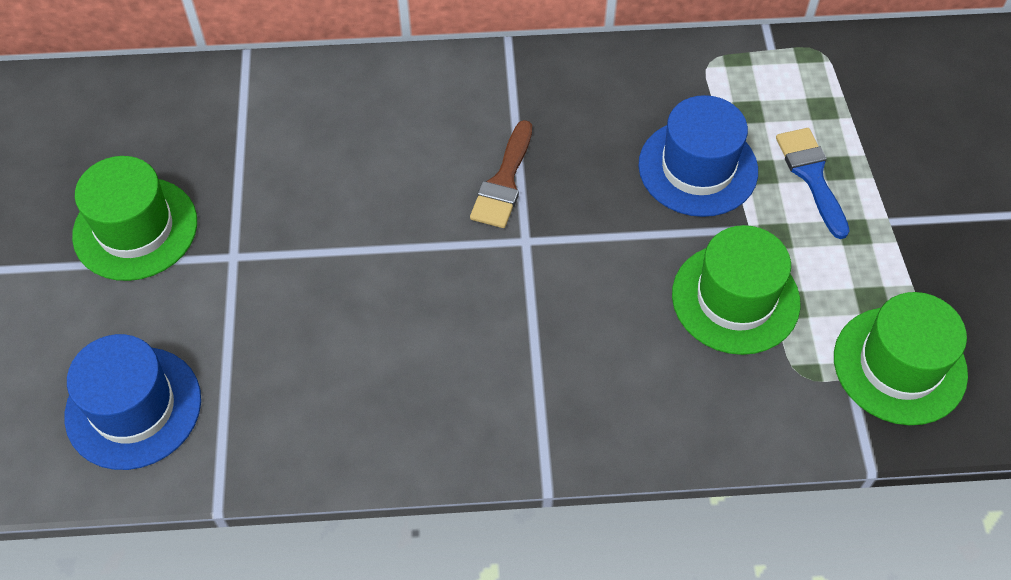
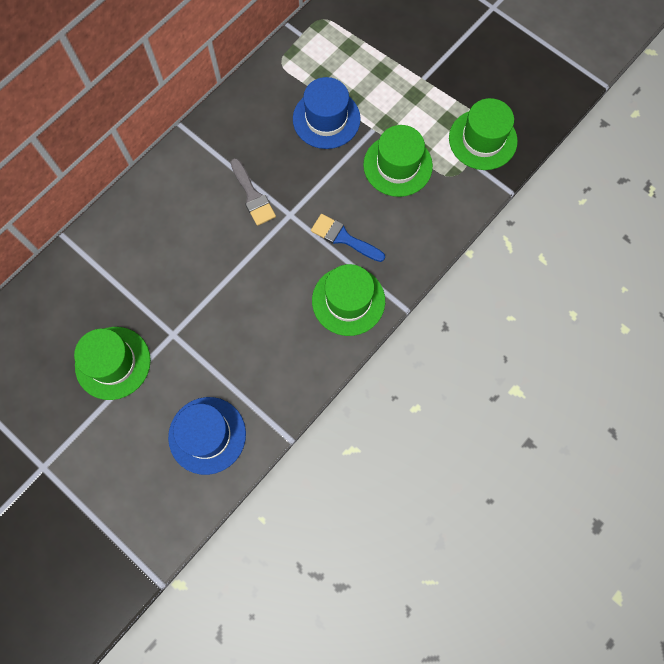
camera: 45 degrees left, 15 degrees up
(482, 408) = (348, 301): none -> green hat
(504, 182) = (253, 196): brown brush -> grey brush
(811, 176) = (375, 83): blue brush -> blue brush (343, 238)

